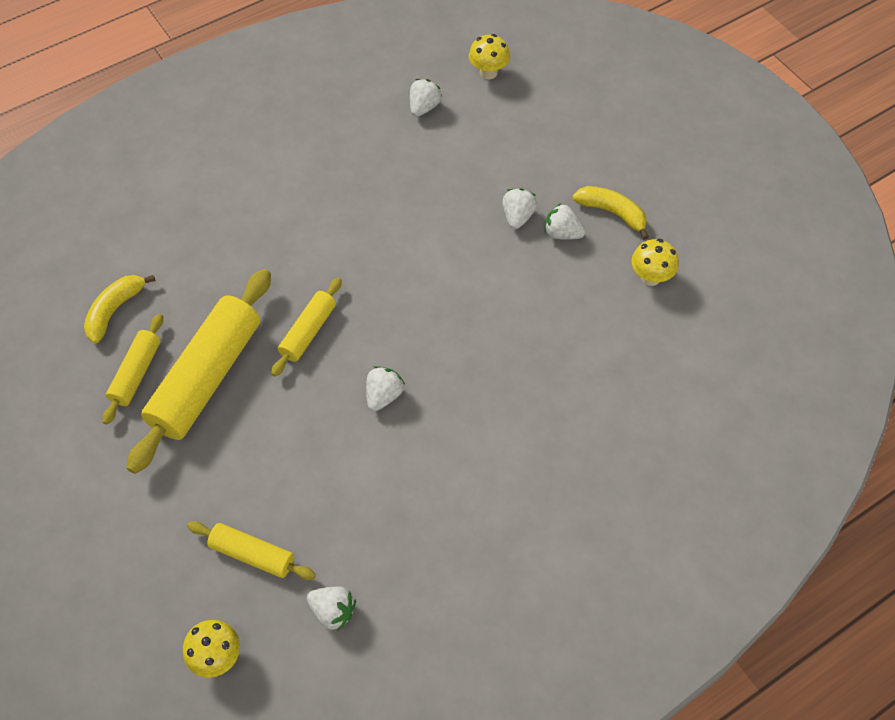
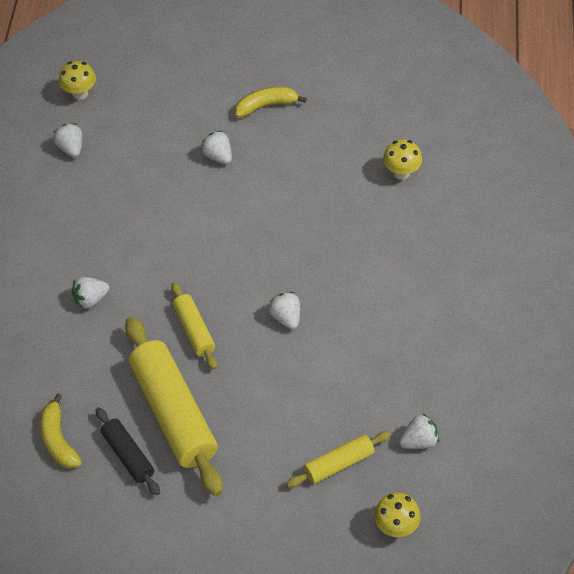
camera: 50 degrees left, 5 degrees down
(136, 373) = (128, 455): yellow rolling pin -> black rolling pin
(562, 233) = (255, 142): white strawberry -> white strawberry (91, 299)
(650, 277) = (333, 120): yellow mushroom -> yellow mushroom (401, 172)

